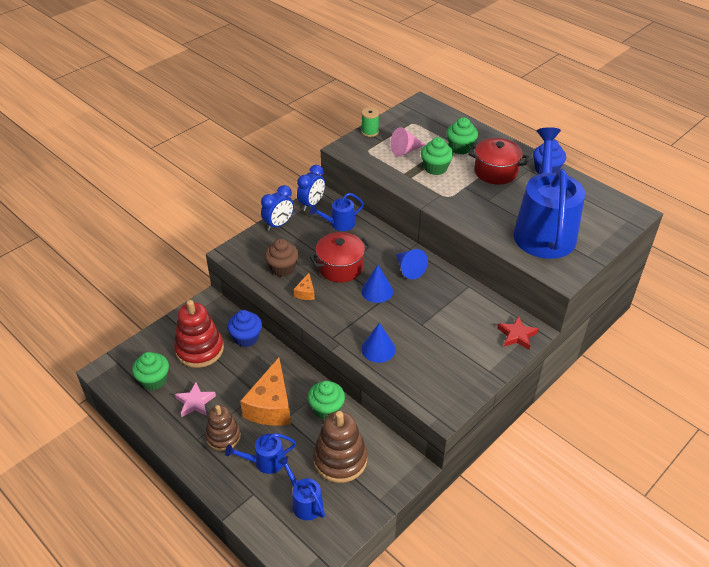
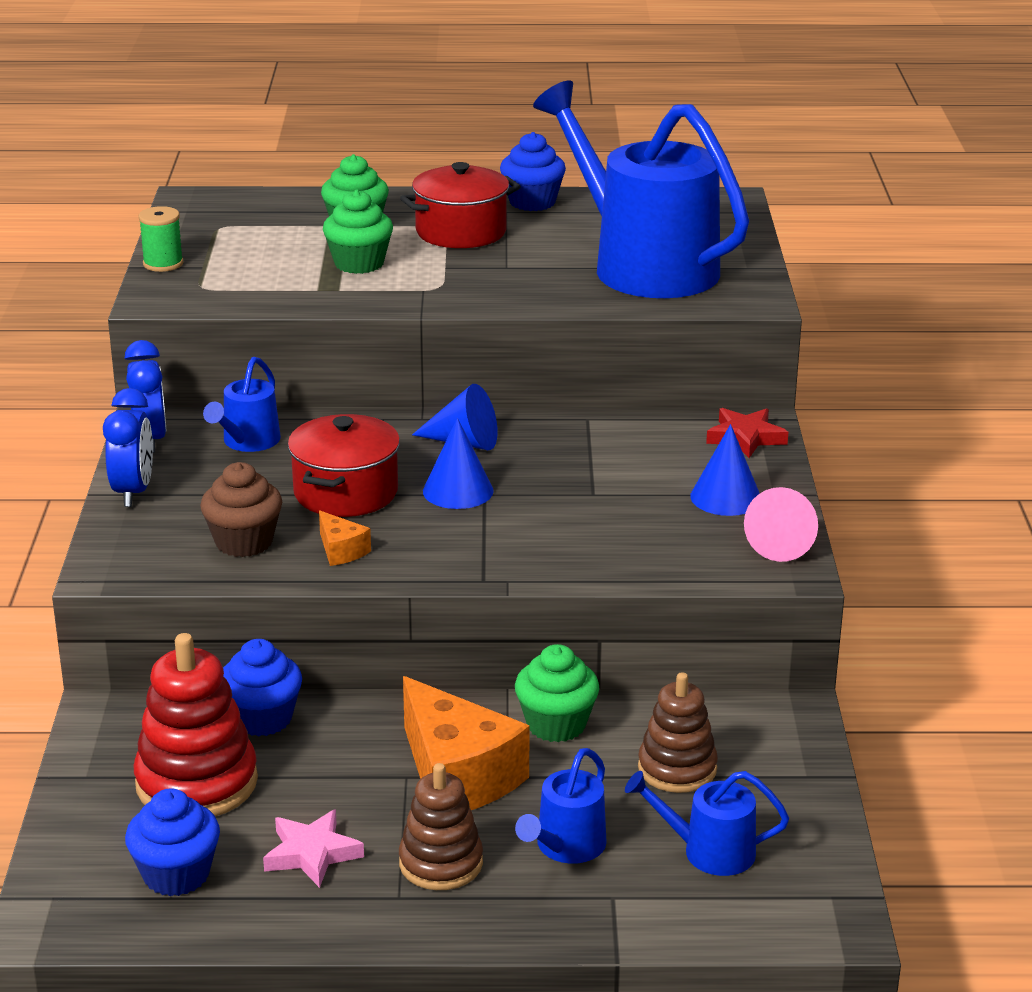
camera: 45 degrees left, 15 degrees down
(154, 380) = (176, 874): green cupcake -> blue cupcake
(340, 459) = (677, 769): brown stacking toy -> brown stacking toy, size x0.66
(378, 349) = (579, 554): blue cone -> blue cone (725, 497)
(405, 150) = (269, 263): pink cone -> pink cone (782, 543)

